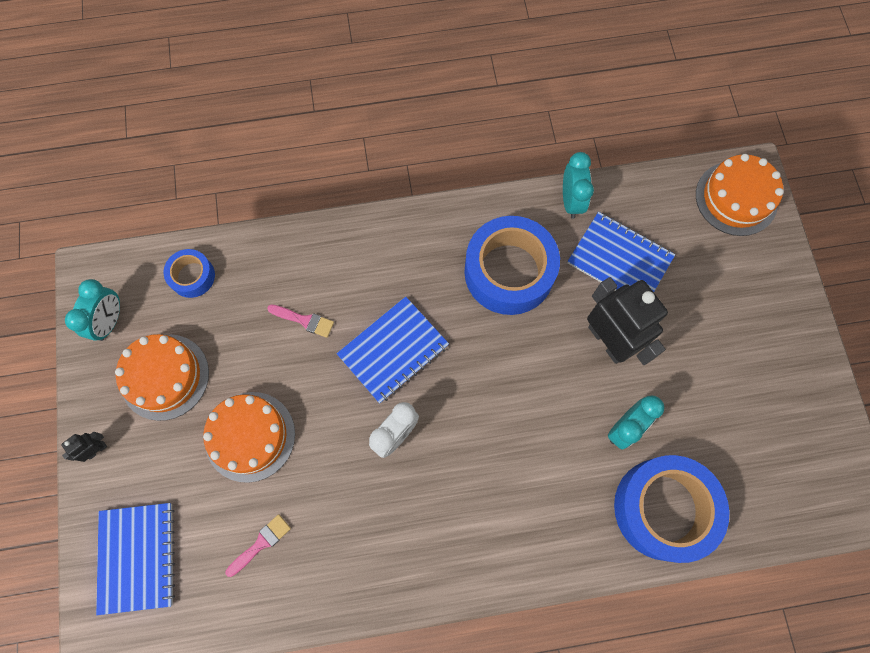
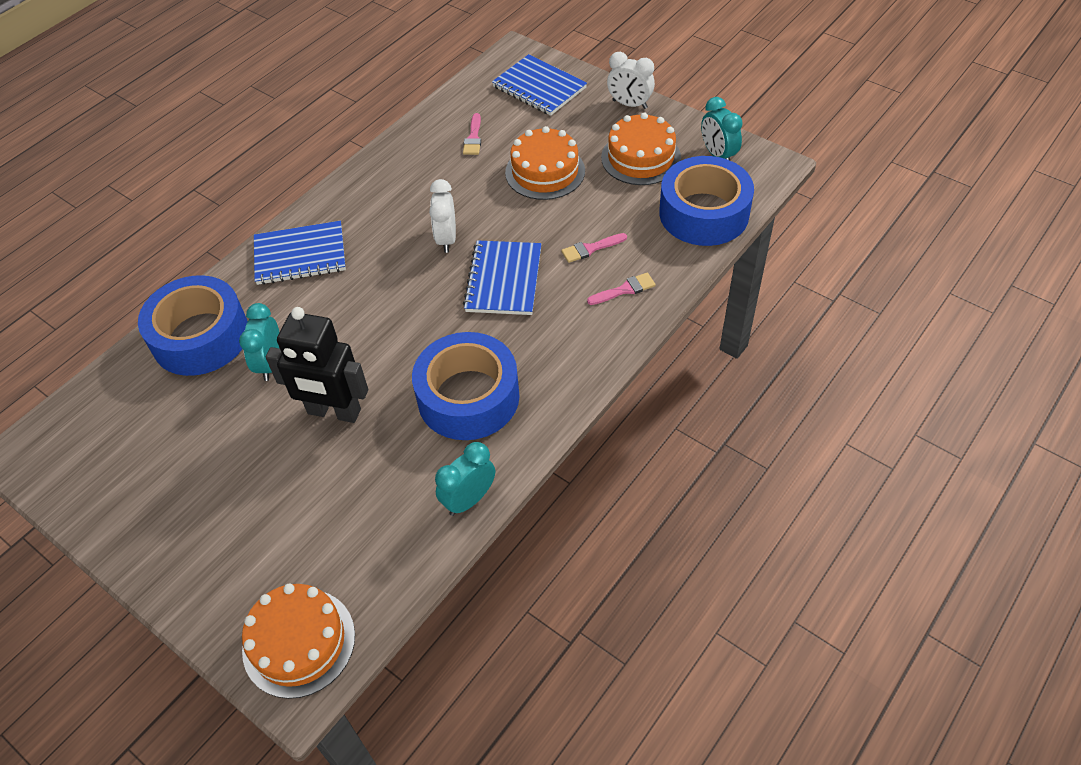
camera: 140 degrees right, 20 degrees down
(97, 450) = (629, 104): black robot -> white clock
(192, 276) = (704, 213): blue tape -> blue tape, size x2.01
(322, 262) = (624, 290): none -> pink brush
(571, 201) = (469, 499): turquoise clock -> turquoise clock turned 90 degrees clockwise
(619, 260) = (376, 483): blue notebook -> blue notebook (300, 255)

